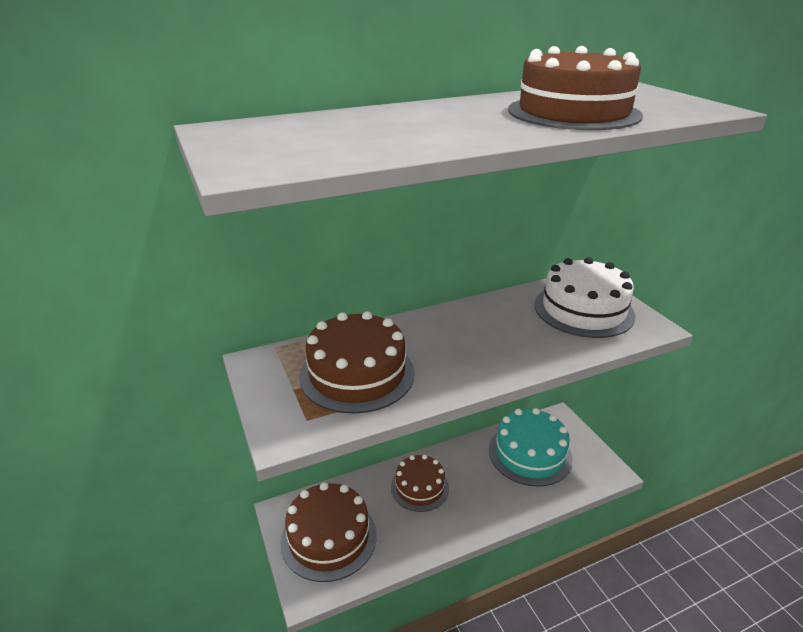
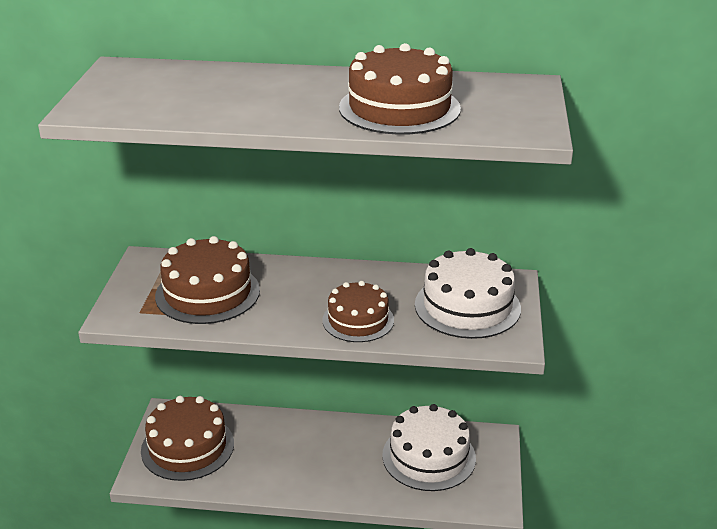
camera: 30 degrees right, 0 degrees up
(419, 487) = (296, 441): brown cake -> brown cake (358, 320)
(530, 454) = (429, 456): turquoise cake -> white cake

